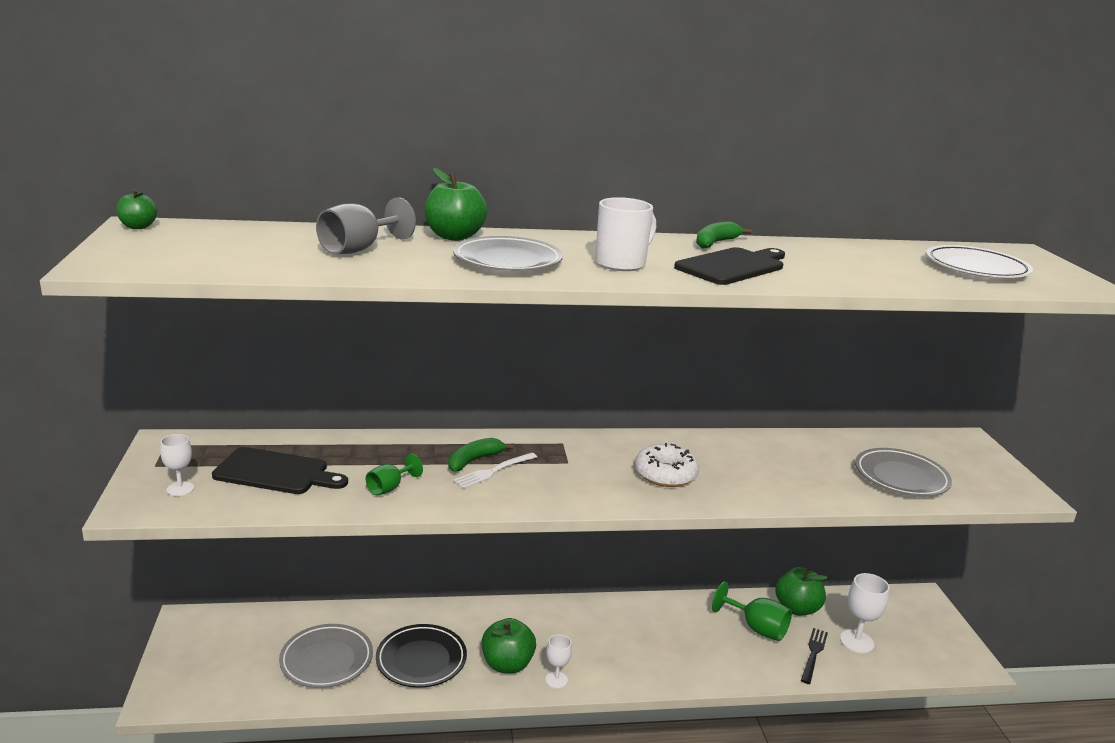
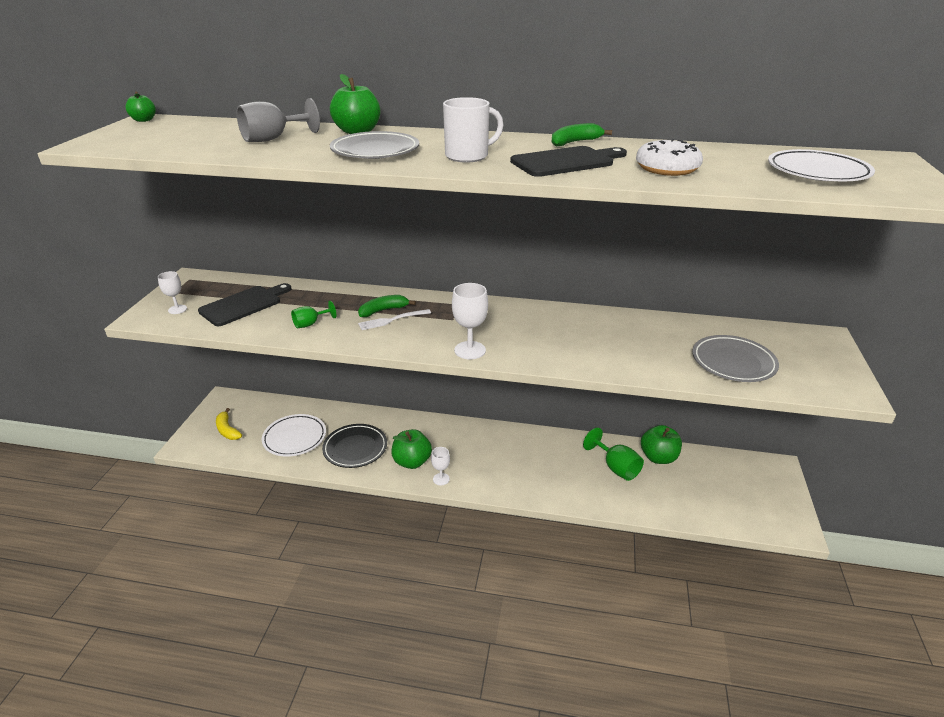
camera: 20 degrees right, 10 degrees up
(217, 665) = (227, 430): none -> yellow banana
(276, 472) = (243, 305): black cutting board -> black cutting board turned 75 degrees counterclockwise
(326, 660) = (295, 438): grey plate -> white plate
(665, 474) = (523, 337): white donut -> white donut (667, 168)
(813, 653) = (653, 495): black fork -> none
(856, 642) = (696, 492): white goblet -> white goblet (470, 350)

